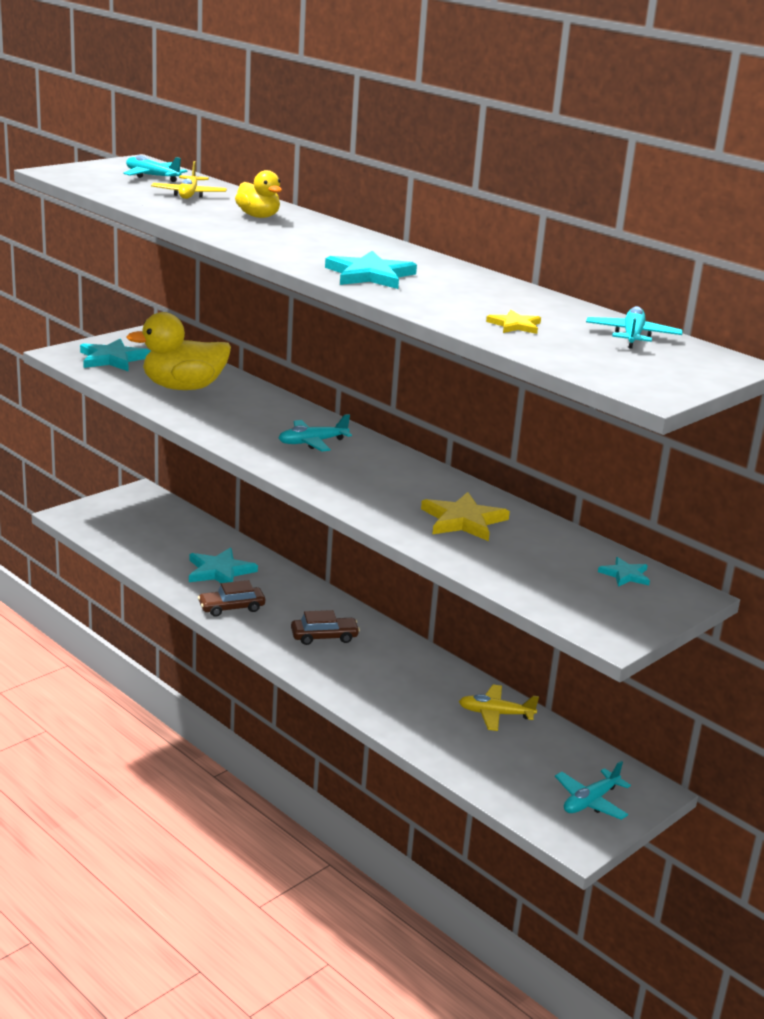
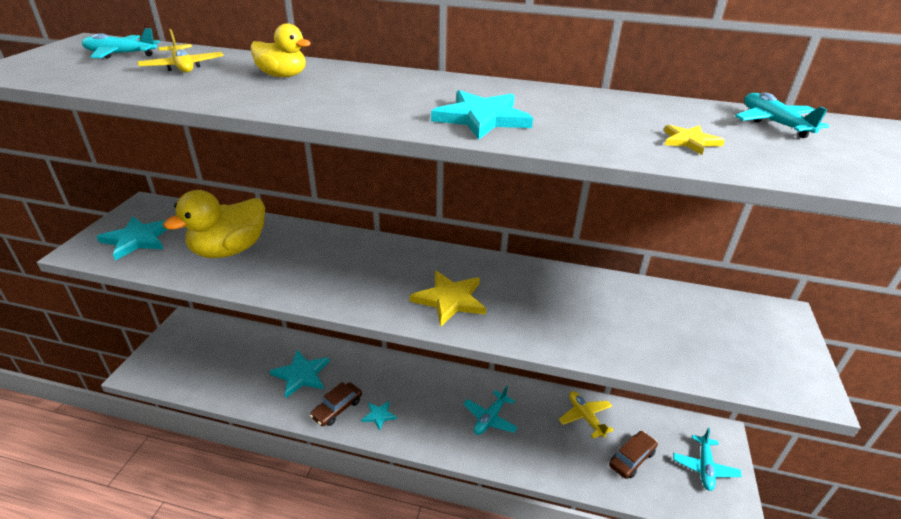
camera: 30 degrees left, 10 degrees up
(312, 442) = (390, 270): turquoise plane -> turquoise plane (490, 418)
(324, 637) = (423, 403): brown car -> brown car (631, 459)
(463, 520) = (579, 309): yellow star -> yellow star (450, 299)
(495, 714) = (585, 417): yellow plane -> yellow plane turned 90 degrees clockwise
(625, 575) = (731, 314): turquoise star -> turquoise star (379, 415)

